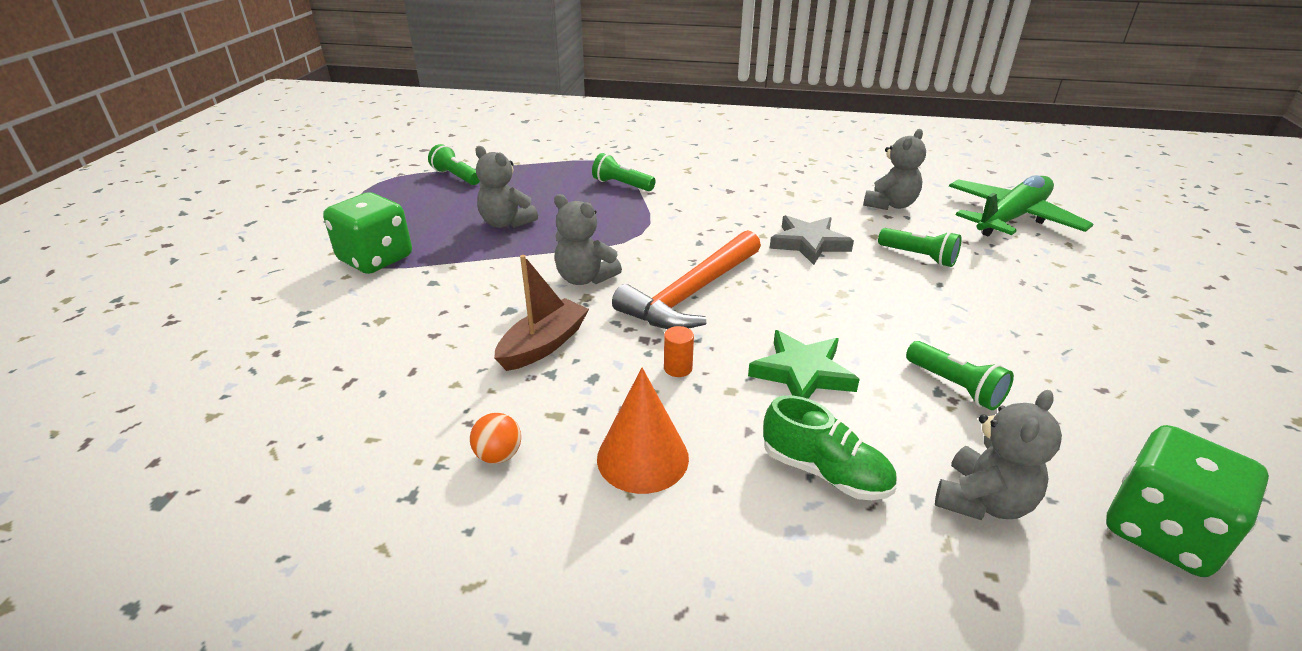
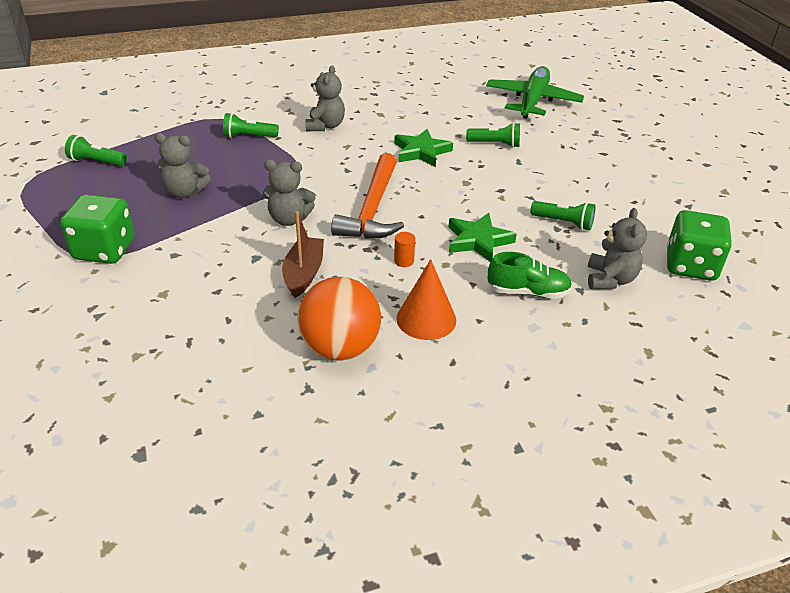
camera: 30 degrees left, 5 degrees up
(499, 455) = (340, 348): orange ball -> orange ball, size x2.39
(809, 243) = (421, 152): grey star -> green star
(890, 205) = (453, 108): grey teddy bear -> grey teddy bear (325, 126)

